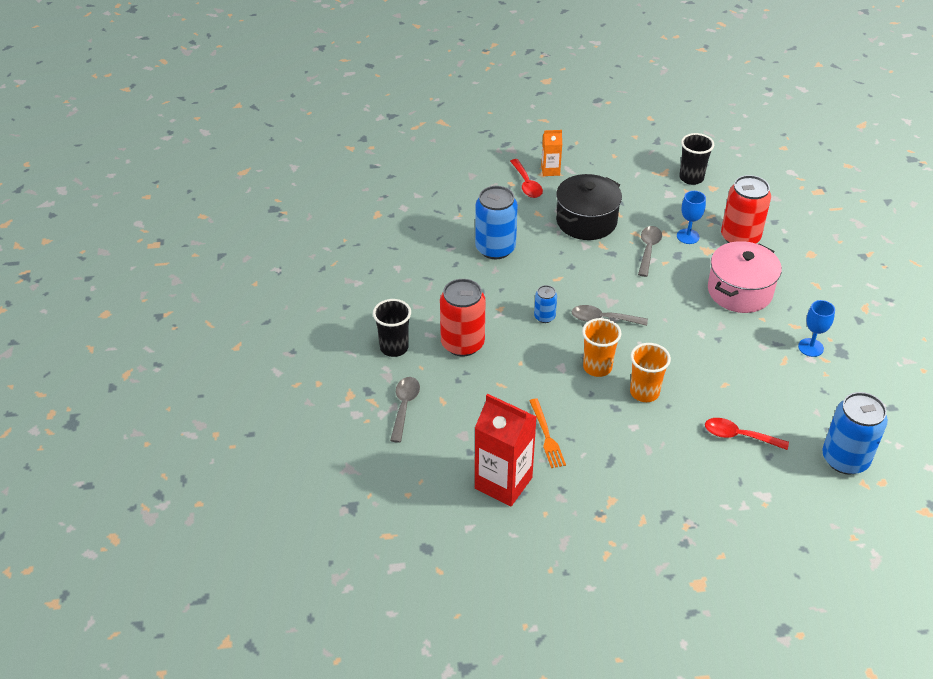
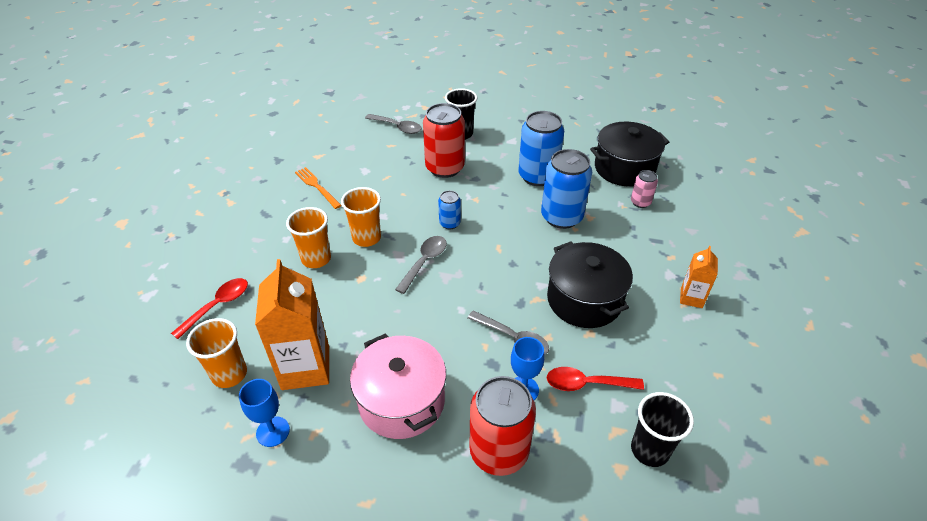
camera: 110 degrees right, 0 degrees up
(401, 220) = (624, 168): none -> black pot
(449, 205) = (640, 202): none -> pink can
(503, 483) = (293, 155): red carton -> none
(526, 184) = (667, 269): red spoon -> red spoon (586, 383)
(546, 436) = (317, 187): orange fork -> orange fork turned 45 degrees clockwise
(752, 352) = (305, 368): none -> orange carton
(790, 393) = (229, 374): none -> orange cup
(845, 459) = (121, 380): blue can -> blue can (537, 176)

